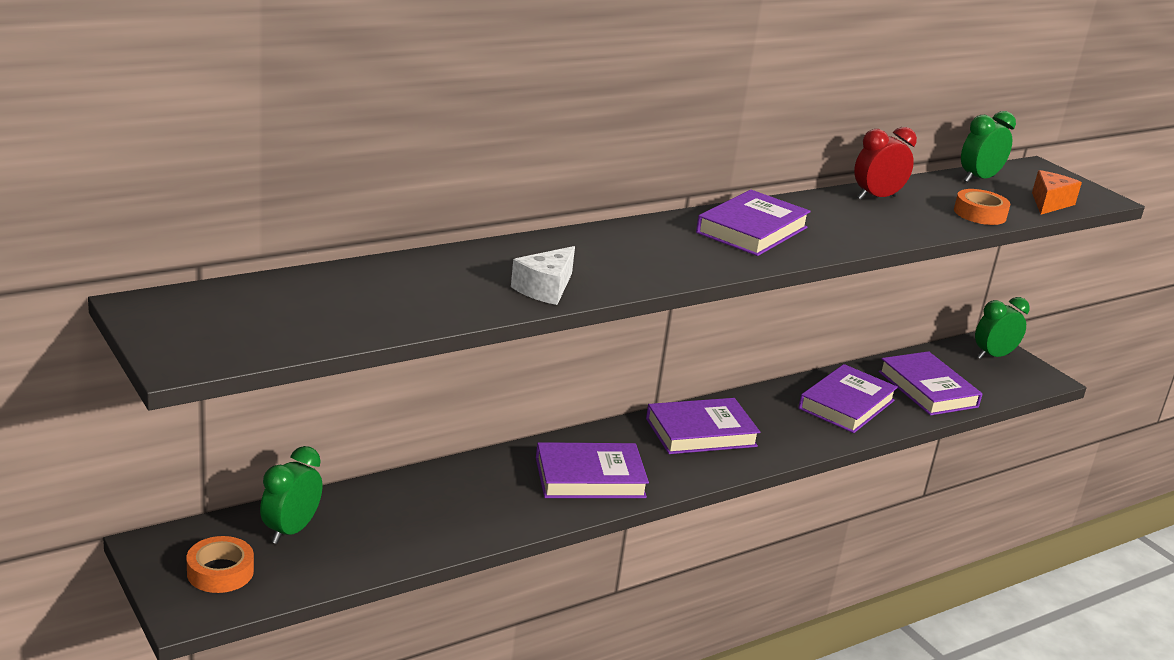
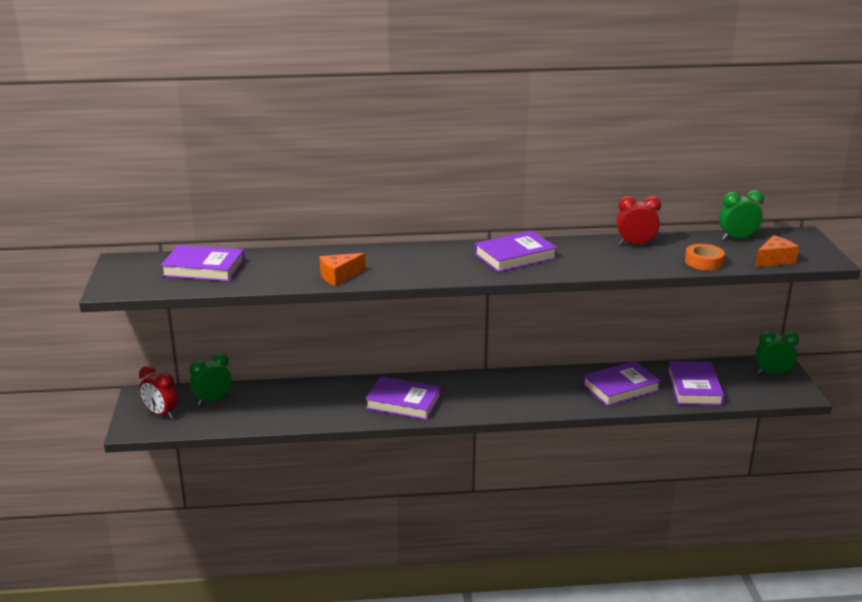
camera: 30 degrees right, 0 degrees up
(220, 572) = (161, 414): orange tape -> red clock
(545, 289) = (339, 276): white cheese -> orange cheese
(701, 432) = (500, 388): purple book -> purple book (204, 268)

